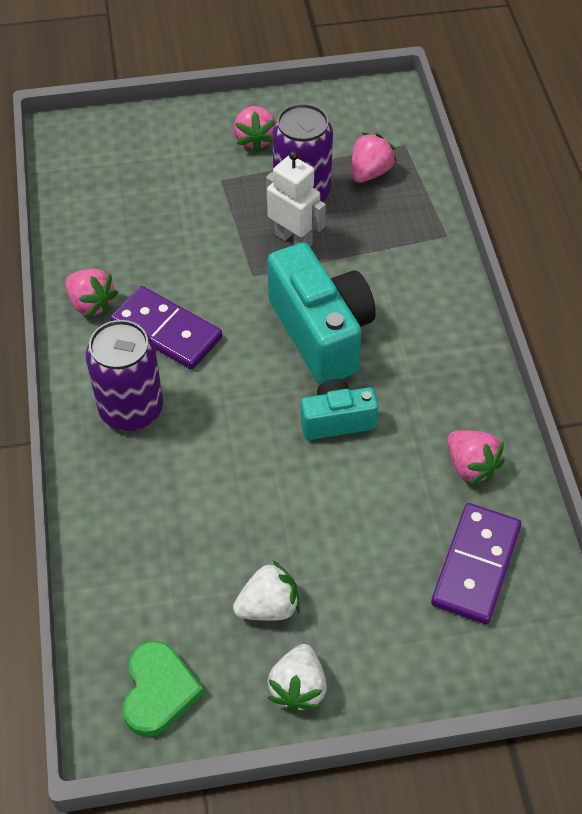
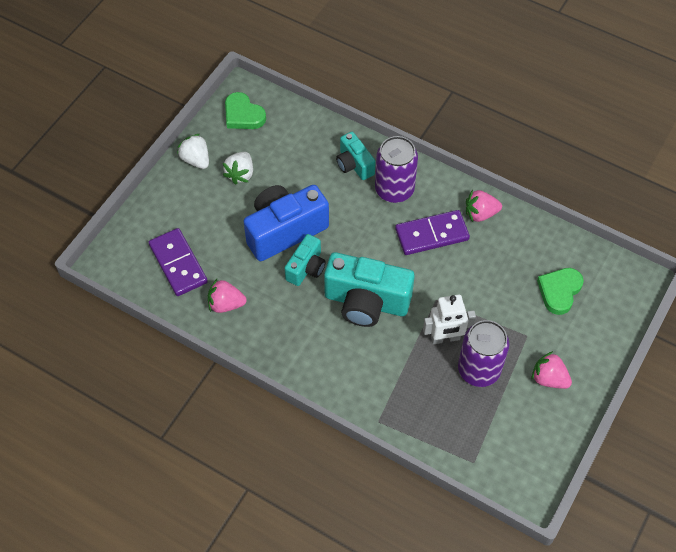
camera: 130 degrees right, 5 degrees up
(129, 480) = (354, 164): none -> turquoise camera
(138, 183) = (559, 291): none -> green heart
(307, 483) = (284, 231): none -> blue camera
(370, 173) = (465, 421): pink strawberry -> none

